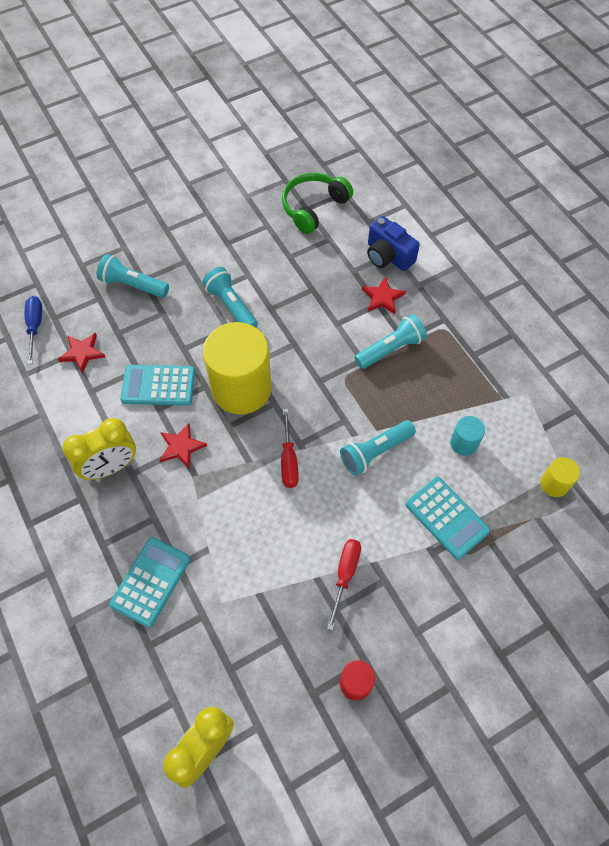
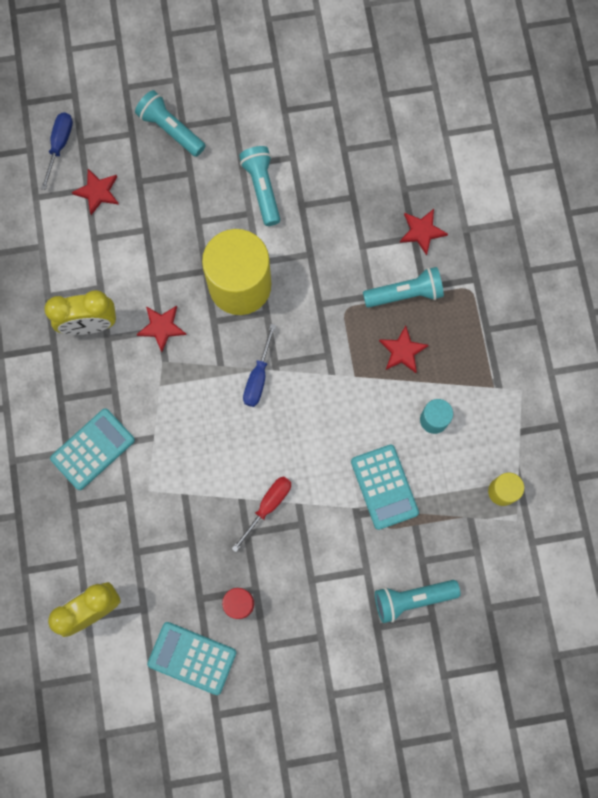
camera: 20 degrees right, 15 degrees up
(158, 386) = (160, 254): turquoise calculator -> turquoise calculator (192, 658)
(289, 460) = (258, 377): red screwdriver -> blue screwdriver
(314, 207) = (393, 96): green headphones -> none
(375, 452) = (344, 398): turquoise flashlight -> turquoise flashlight (412, 599)
(388, 256) = (448, 183): blue camera -> none
(409, 395) = (402, 351): none -> red star

